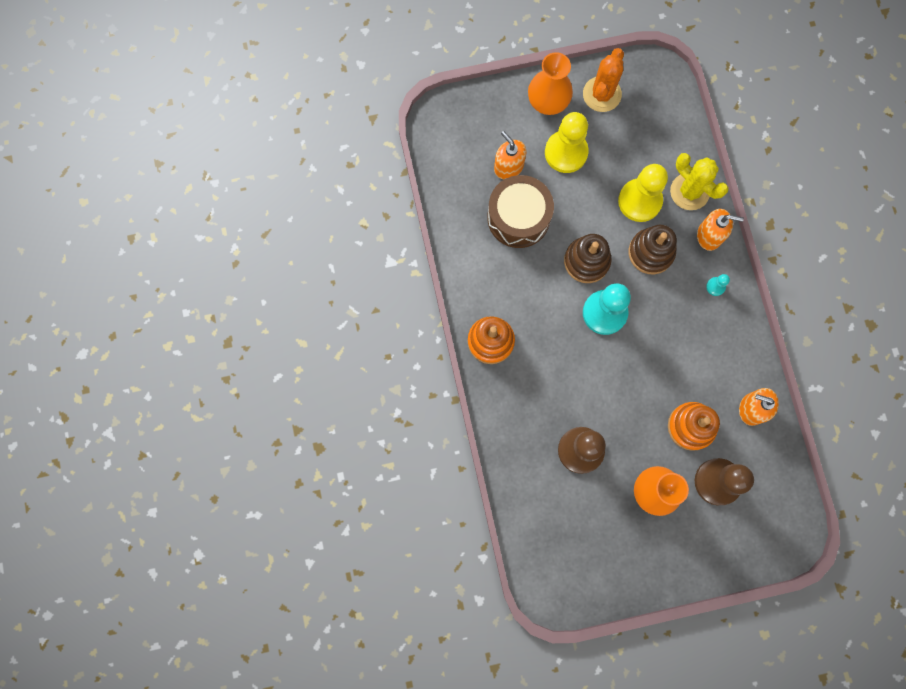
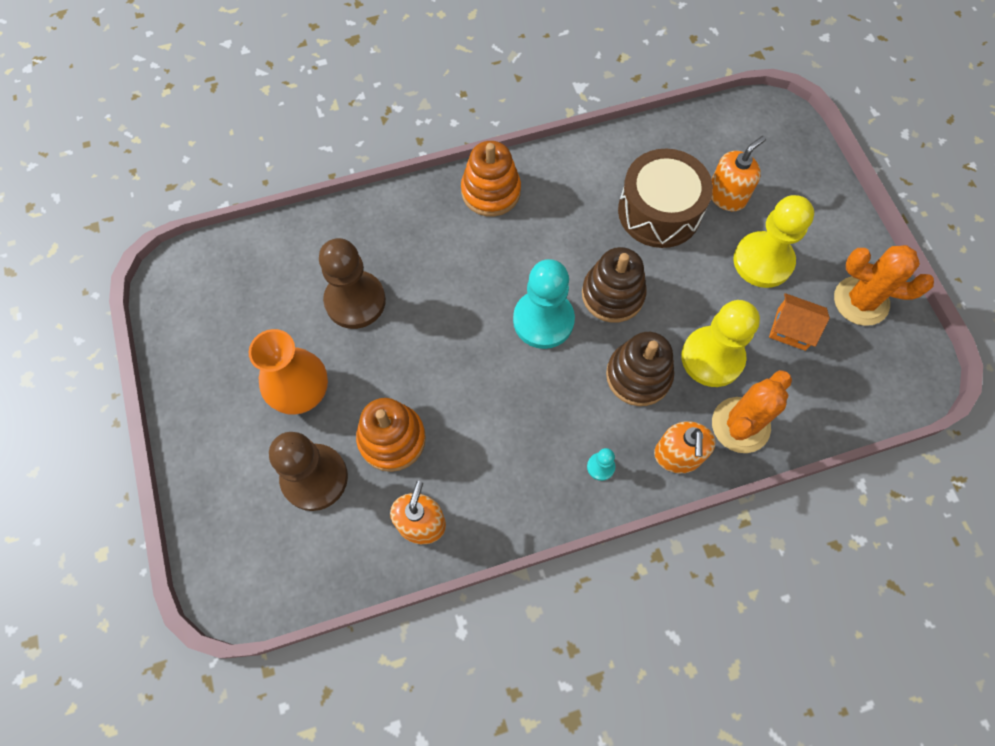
camera: 85 degrees right, 10 degrees down
(547, 102) = (830, 235): orange vase -> none
(620, 144) = (791, 329): none -> orange house
(689, 191) = (740, 425): yellow cactus -> orange cactus

